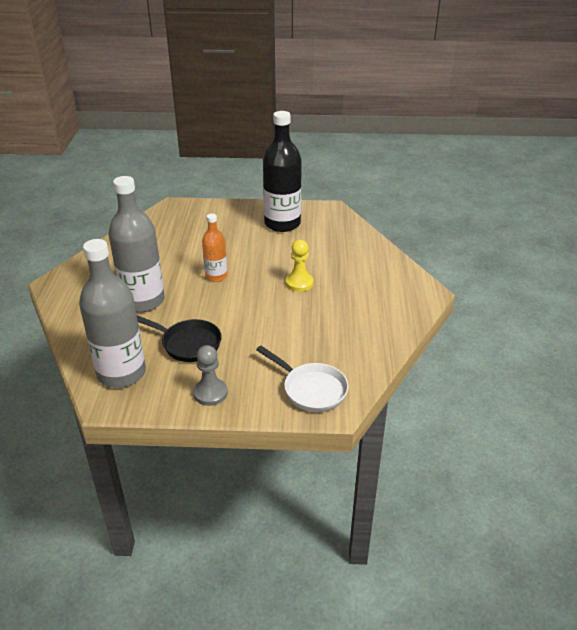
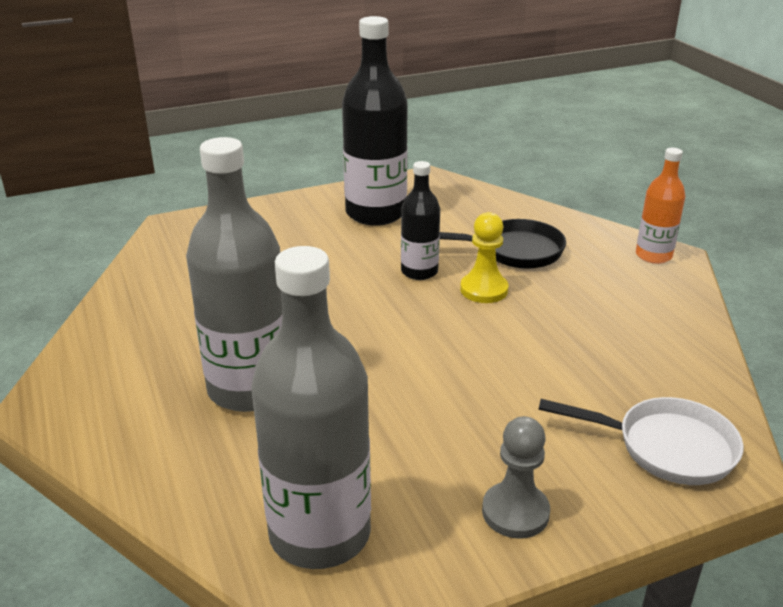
camera: 25 degrees left, 5 degrees down
(187, 344) = (395, 438): black pan -> black pan (514, 251)
(216, 276) = (342, 313): orange bottle -> orange bottle (653, 255)
(275, 264) = (419, 271): none -> black bottle

